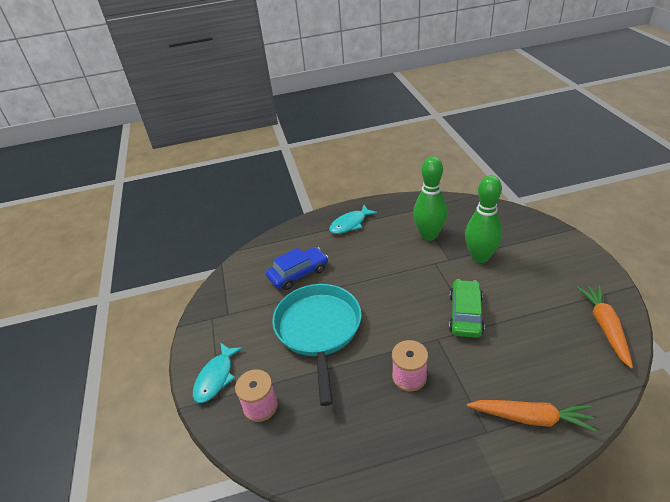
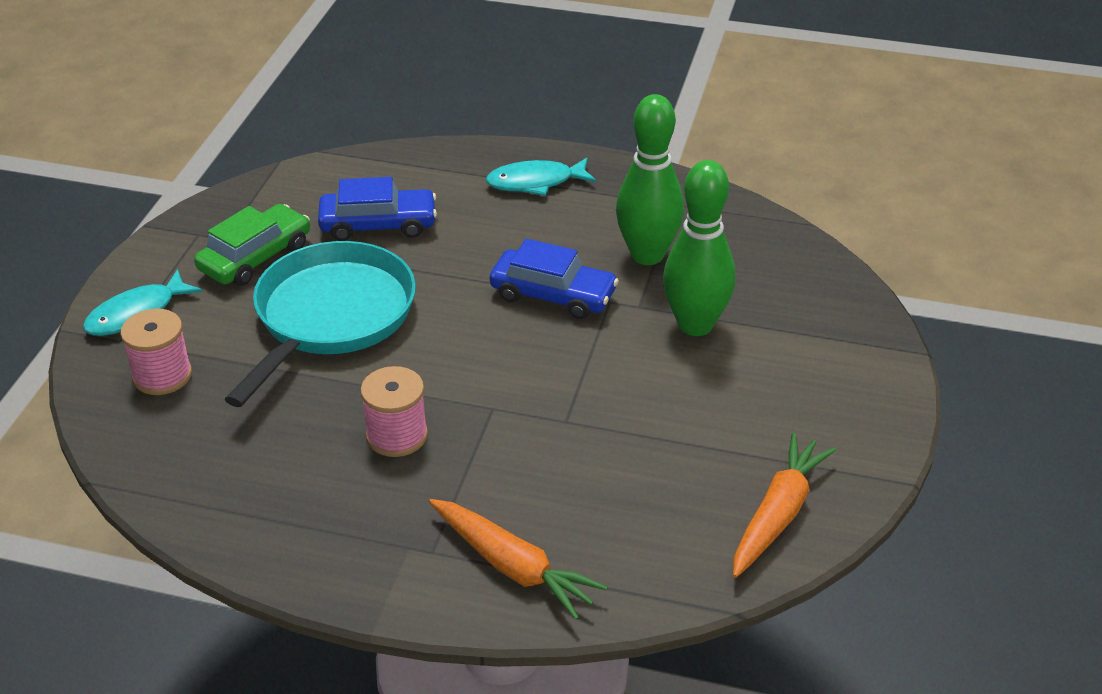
camera: 25 degrees right, 0 degrees up
(409, 271) = (553, 295): none -> blue car
(465, 314) = (573, 395): green car -> green car (255, 257)

